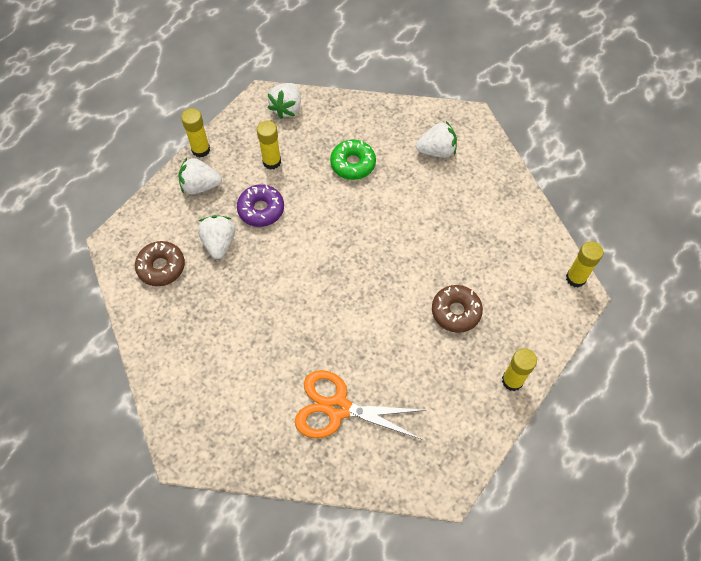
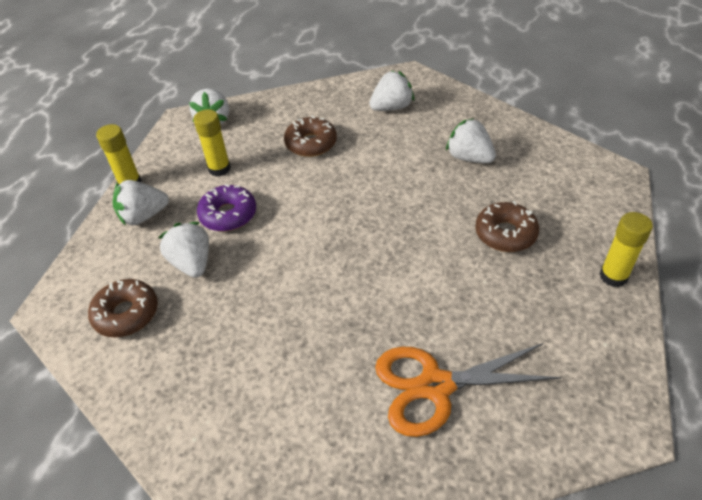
camera: 20 degrees left, 15 degrees down
(353, 164) = (311, 143): green donut -> brown donut
(470, 229) = (469, 158): none -> white strawberry
(575, 278) = (602, 163): yellow glue stick -> none

